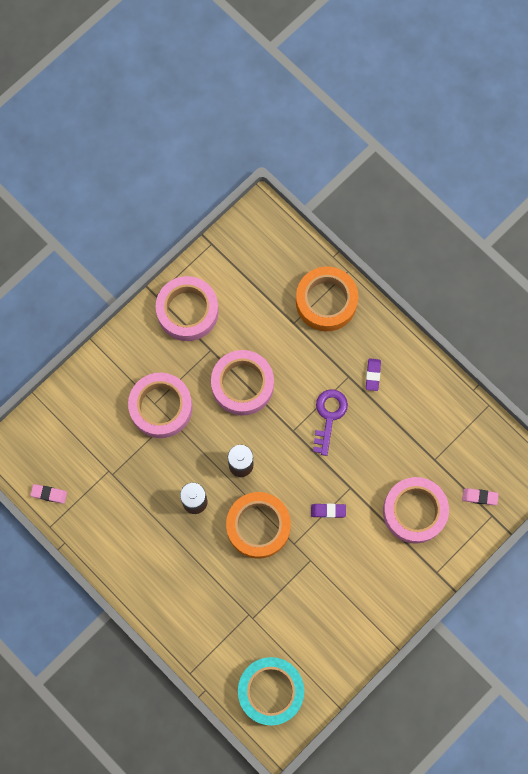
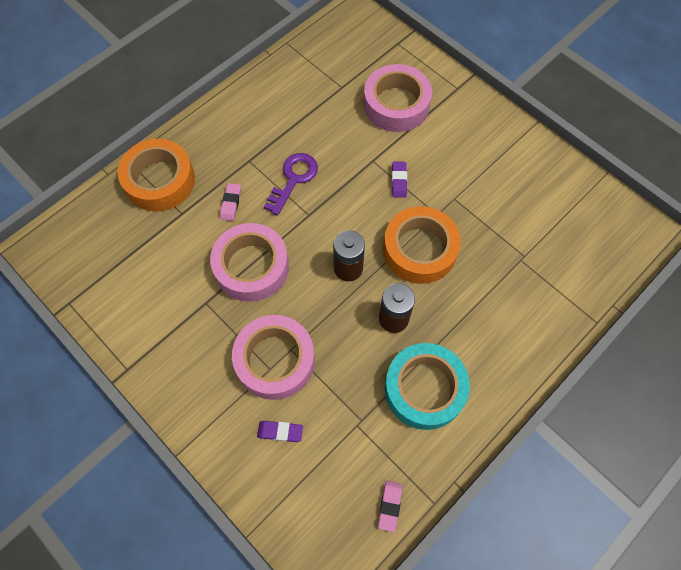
camera: 90 degrees left, 10 degrees down
(187, 311) = (153, 330): pink tape -> none
(270, 691) = (602, 237): turquoise tape -> turquoise tape (424, 389)
(329, 416) = (293, 179): purple key -> purple key turned 105 degrees clockwise
(373, 375) = (249, 138): purple eraser -> purple eraser (280, 432)
(479, 497) = (379, 52): pink eraser -> pink eraser (231, 203)

